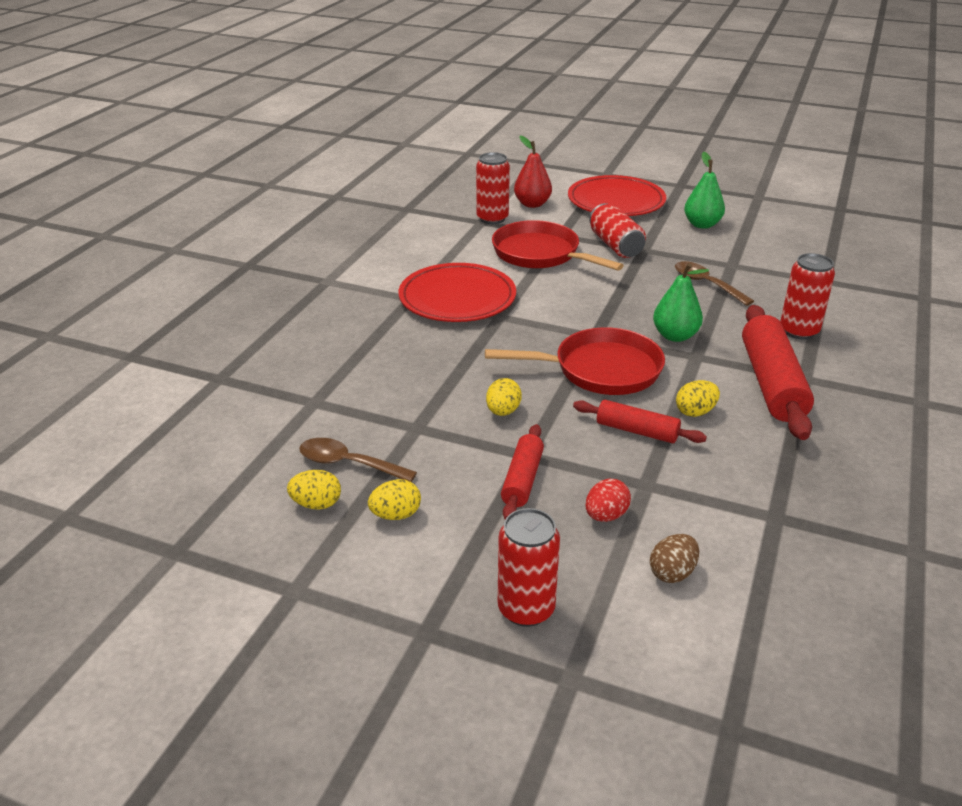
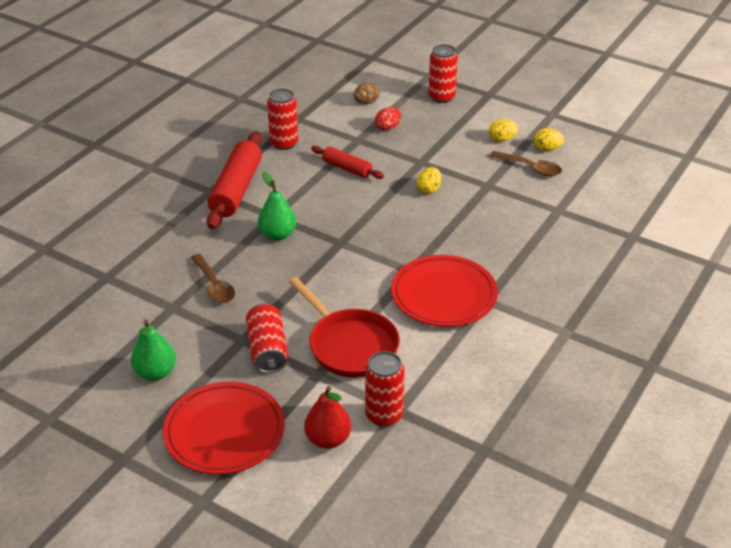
camera: 170 degrees left, 5 degrees up
(522, 480) = (428, 149): red rolling pin -> none
(600, 370) = (350, 212): red pan -> none
(695, 412) = (302, 176): yellow egg -> none
(799, 331) = (178, 228): red can -> red can (284, 143)

